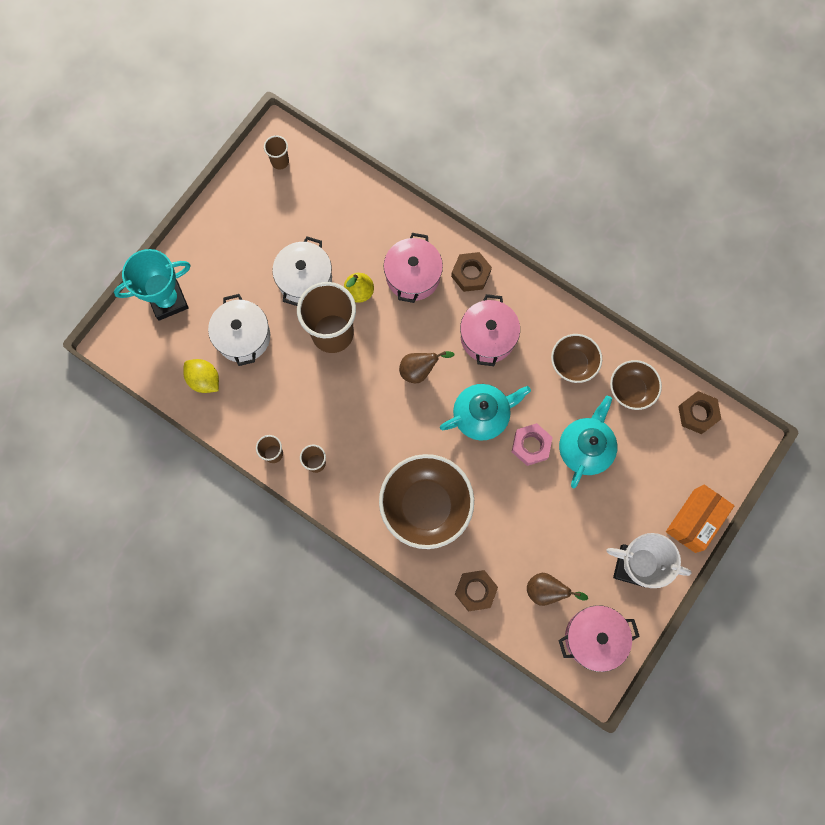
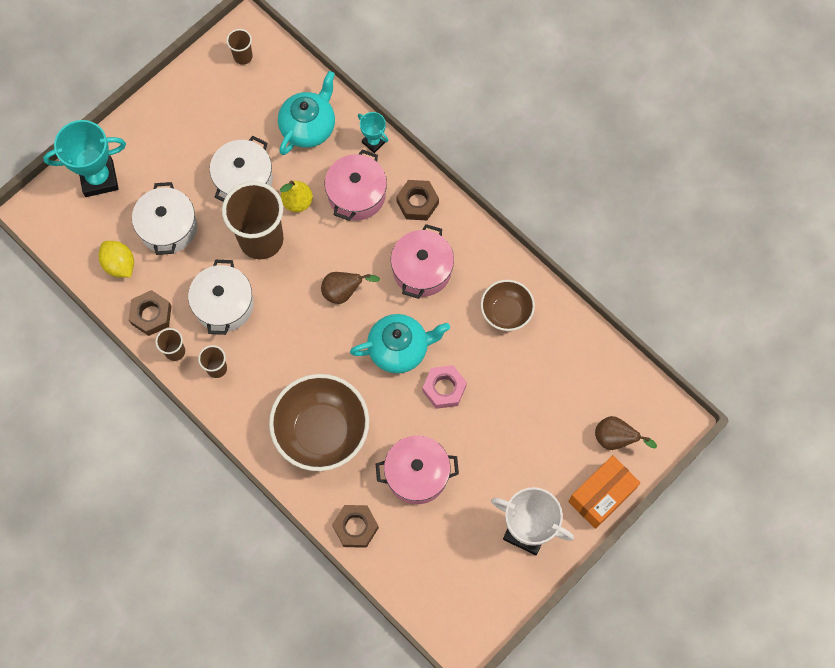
camera: 10 degrees right, 5 degrees down
(310, 401) = (224, 305): none -> white pot
(418, 223) = (373, 142): none -> turquoise trophy
(546, 591) = (430, 540): brown pear -> brown pear (615, 439)
(585, 448) = (501, 401): turquoise teapot -> turquoise teapot (308, 127)
(594, 638) = (470, 597): pink pot -> pink pot (417, 474)
(631, 390) = (562, 349): brown bowl -> none
(697, 414) = (627, 386): brown nut -> brown nut (151, 315)

